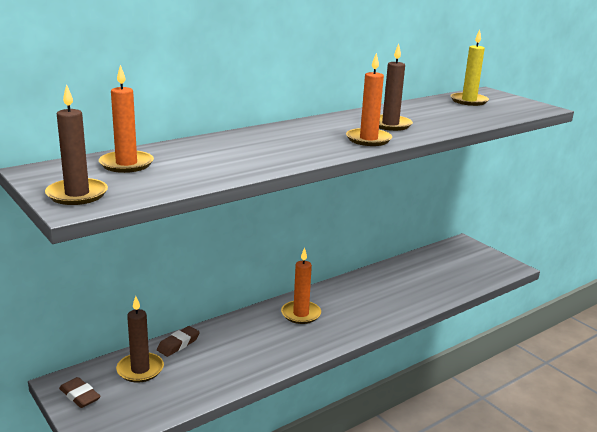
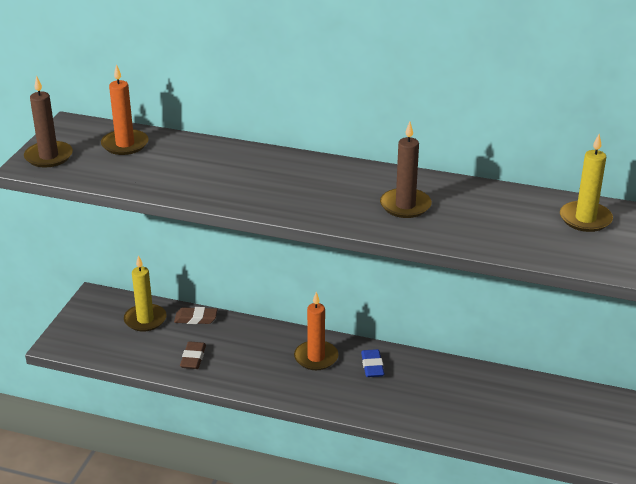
camera: 55 degrees right, 10 degrees up
(80, 396) = (89, 312): brown eraser -> brown eraser (193, 358)
(140, 369) = (145, 320): brown candle -> yellow candle
(338, 298) = (372, 366): none -> blue eraser
(368, 139) = (338, 211): orange candle -> none

